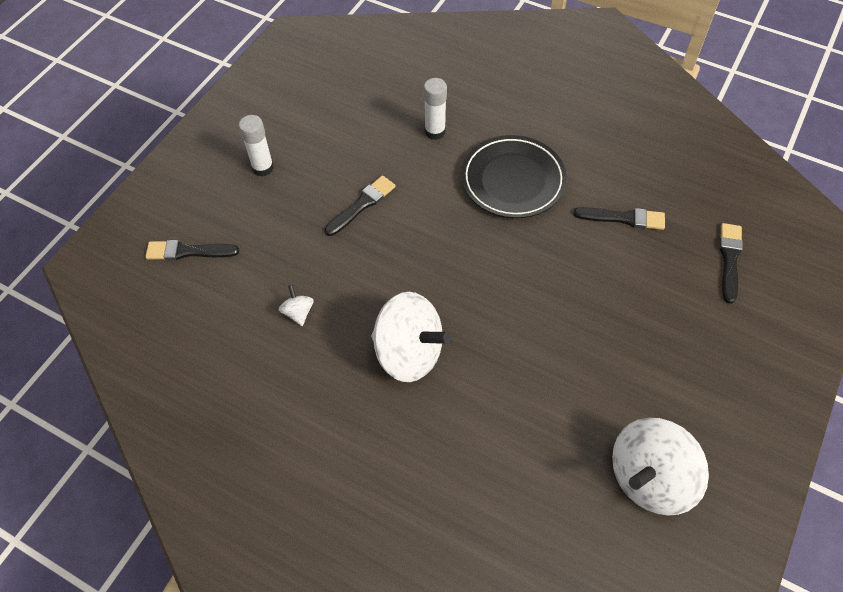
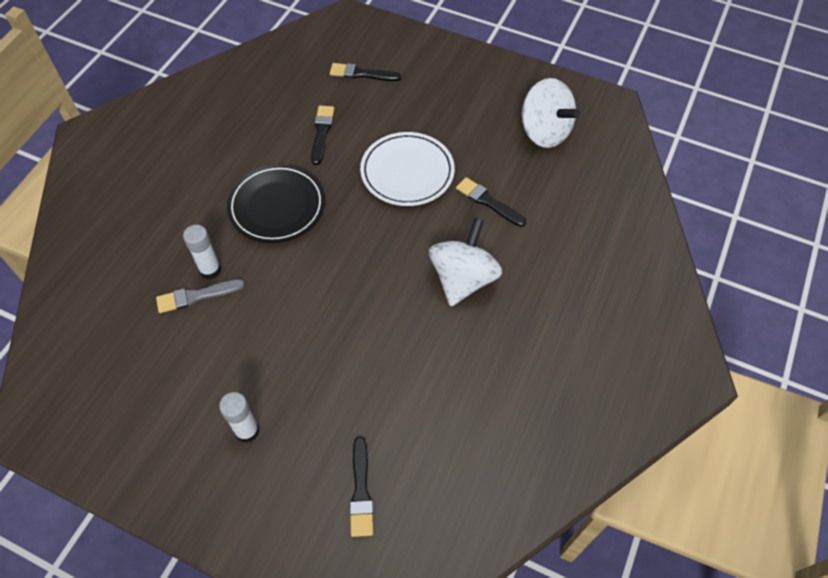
camera: 95 degrees left, 0 degrees up
(298, 312) = (429, 371): white spinning top -> none
(362, 205) = (302, 328): black brush -> black brush (488, 202)
(406, 124) = (196, 296): none -> grey brush
(566, 304) = (407, 172): none -> white plate

